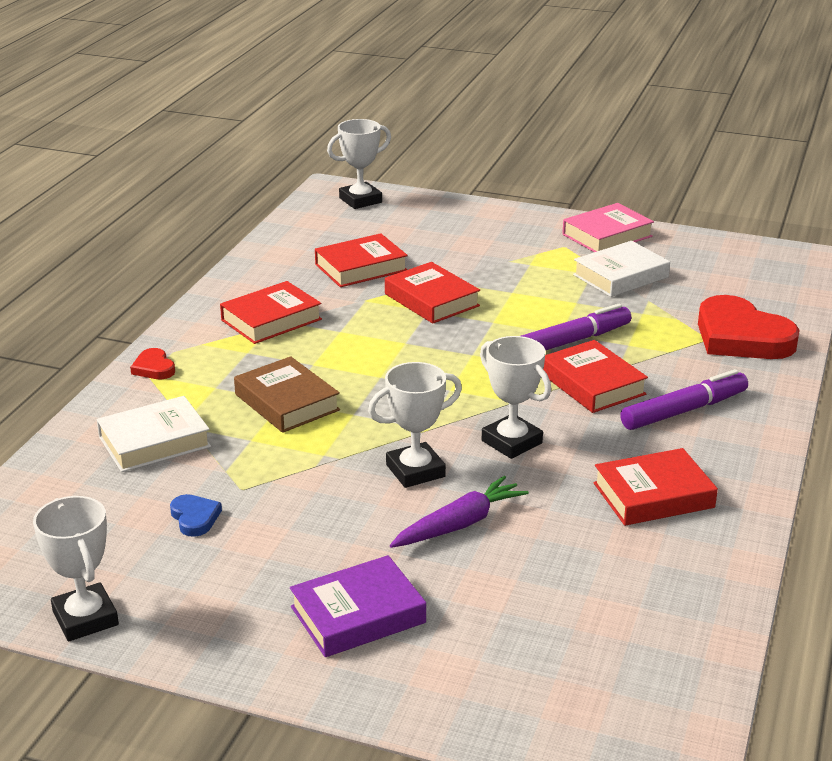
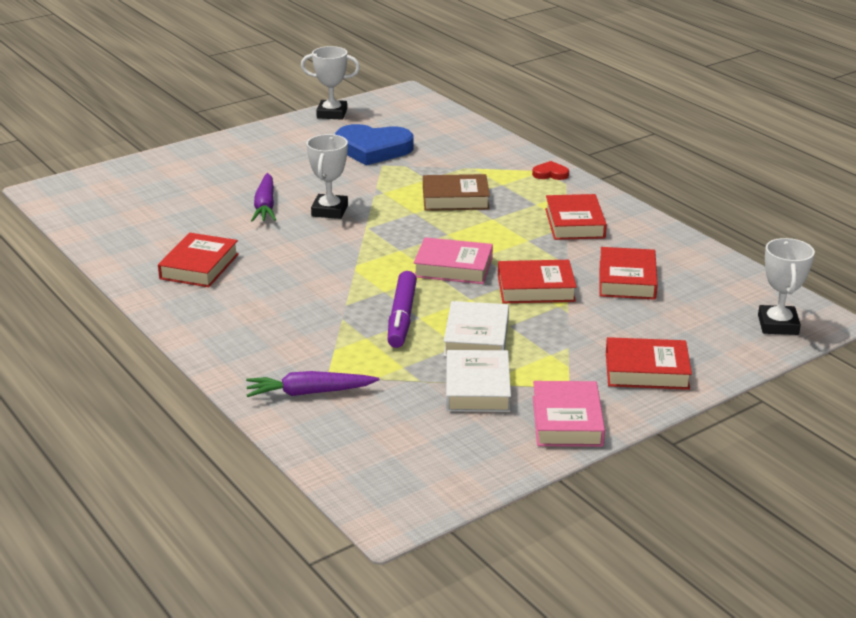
camera: 125 degrees right, 0 degrees up
(154, 442) = (461, 156): white book -> white book (476, 337)
(195, 518) = (373, 149): blue heart -> blue heart, size x2.26
(358, 615) = (241, 163): purple book -> none
(446, 349) = (453, 267): none -> pink book
(511, 442) = (314, 247): white trophy -> none
(592, 384) = (336, 300): red book -> red book (646, 370)
(684, 410) = (258, 317): purple marker -> none
(741, 337) = (309, 392): red heart -> purple carrot

